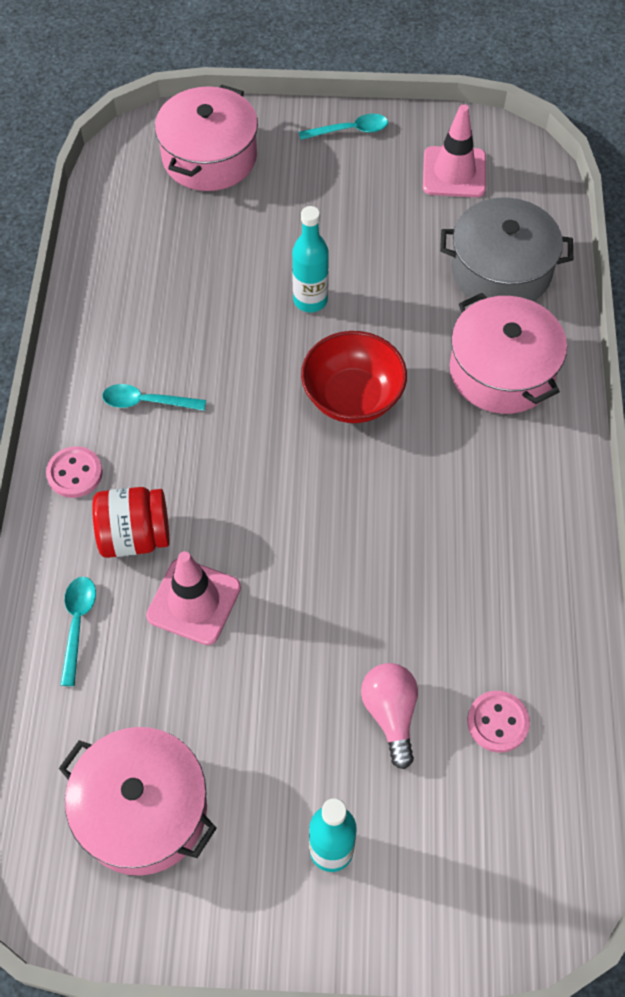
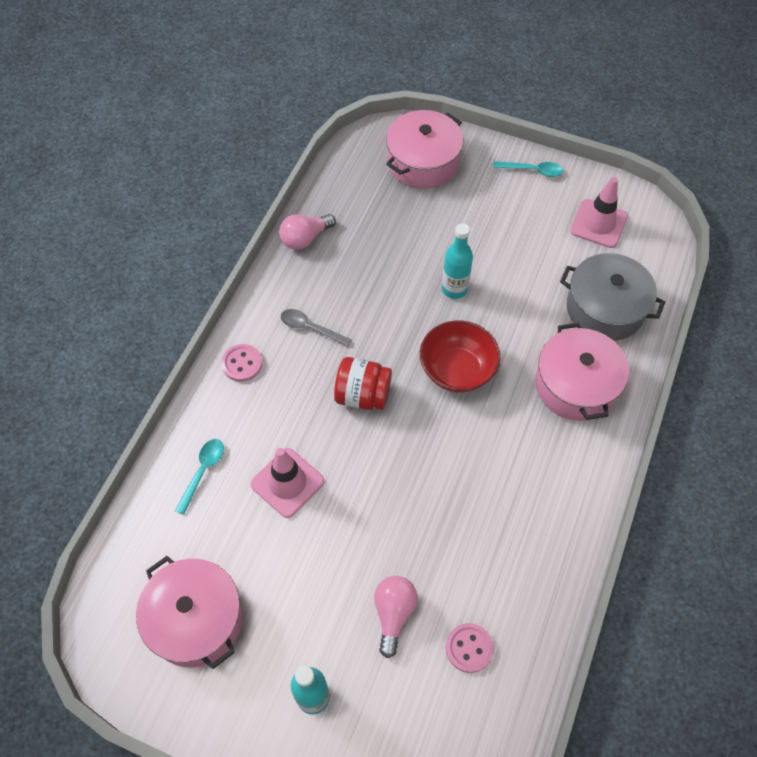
camera: 20 degrees right, 0 degrees up
(95, 293) = (305, 238): none -> pink light bulb
(135, 536) = (265, 422): red jar -> red jar (363, 395)
(146, 402) = (310, 328): turquoise spoon -> grey spoon

